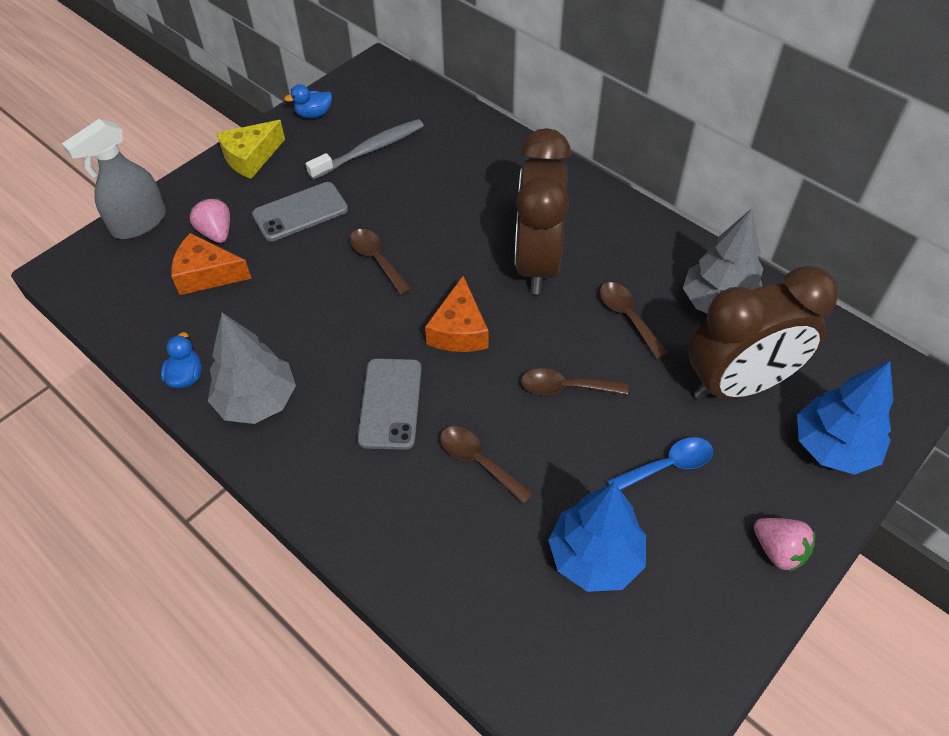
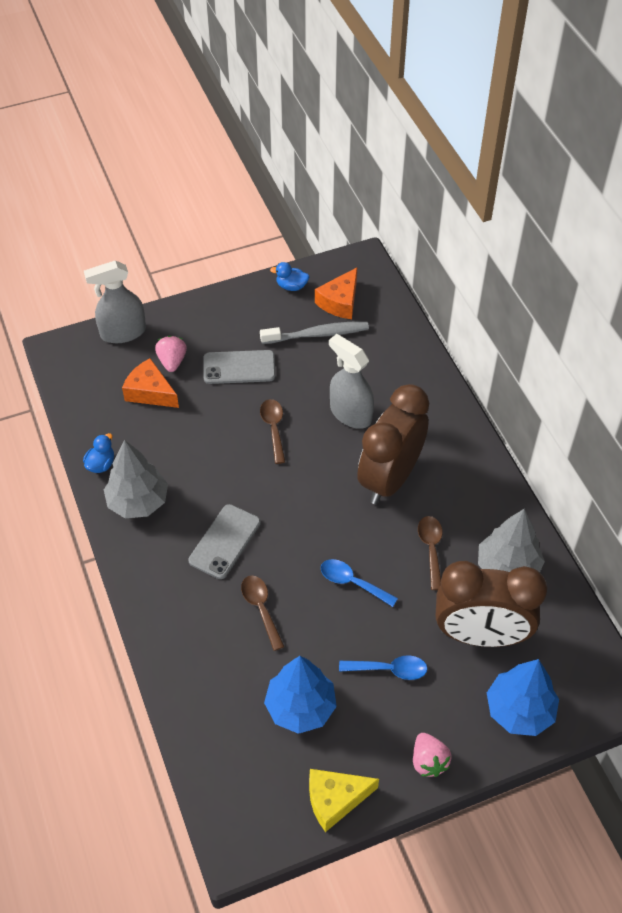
camera: 25 degrees right, 0 degrees up
(251, 157) = (226, 307): yellow cheese -> yellow cheese (335, 799)
(454, 214) = (350, 413): none -> grey spray bottle
(459, 330) = (302, 507): orange cheese -> orange cheese (340, 302)
(565, 387) = (352, 582): brown spoon -> blue spoon

